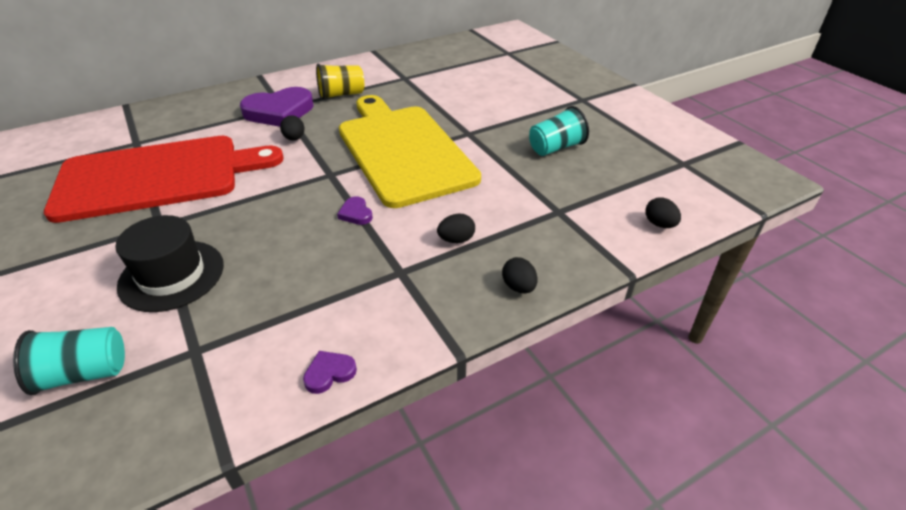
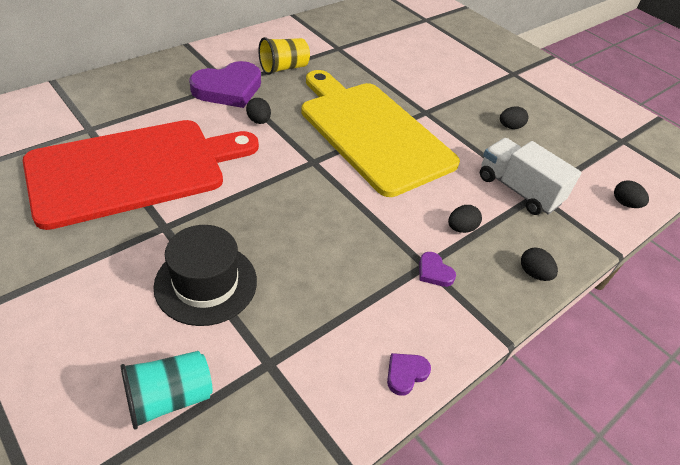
camera: 15 degrees left, 5 degrees up
(356, 213) = (357, 204): purple heart -> purple heart (434, 272)
(538, 206) = (518, 190): none -> white truck
(555, 148) = (510, 127): turquoise cup -> black egg

